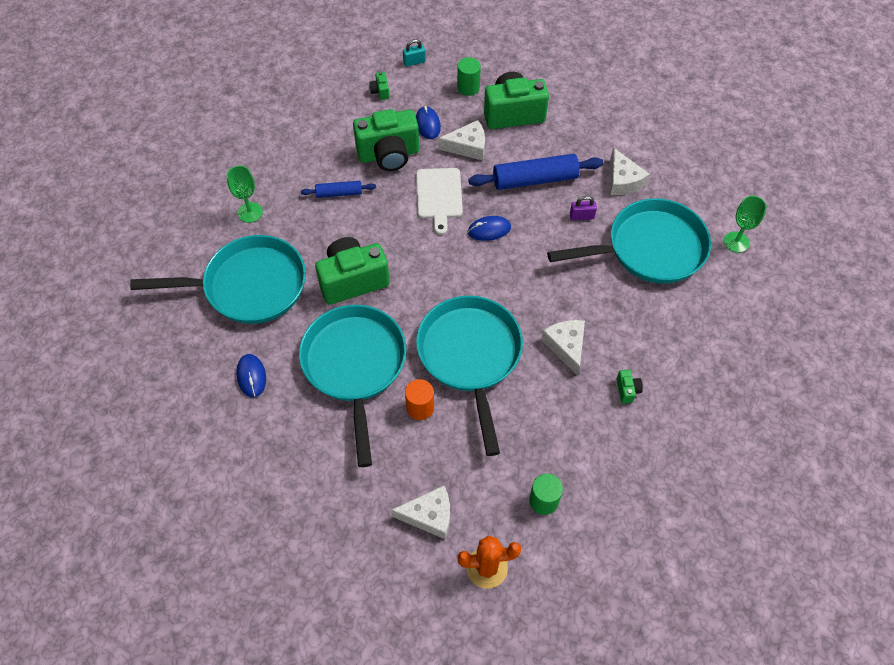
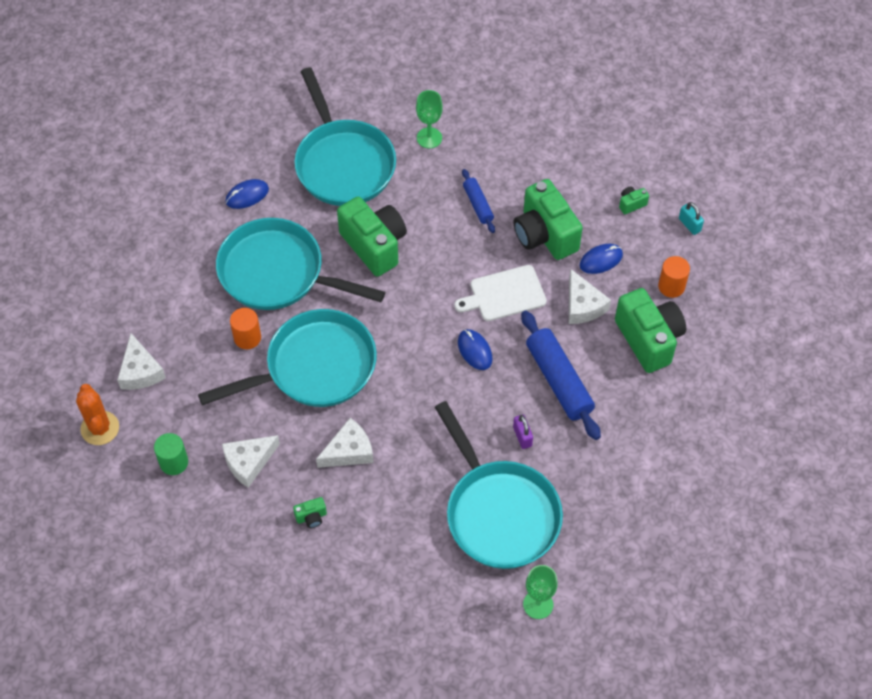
camera: 75 degrees right, 0 degrees up
(355, 366) = (278, 273): turquoise pan -> turquoise pan turned 135 degrees counterclockwise
(468, 87) = (671, 286): green cylinder -> orange cylinder
(623, 180) = (589, 470): white cheese -> white cheese (248, 462)

